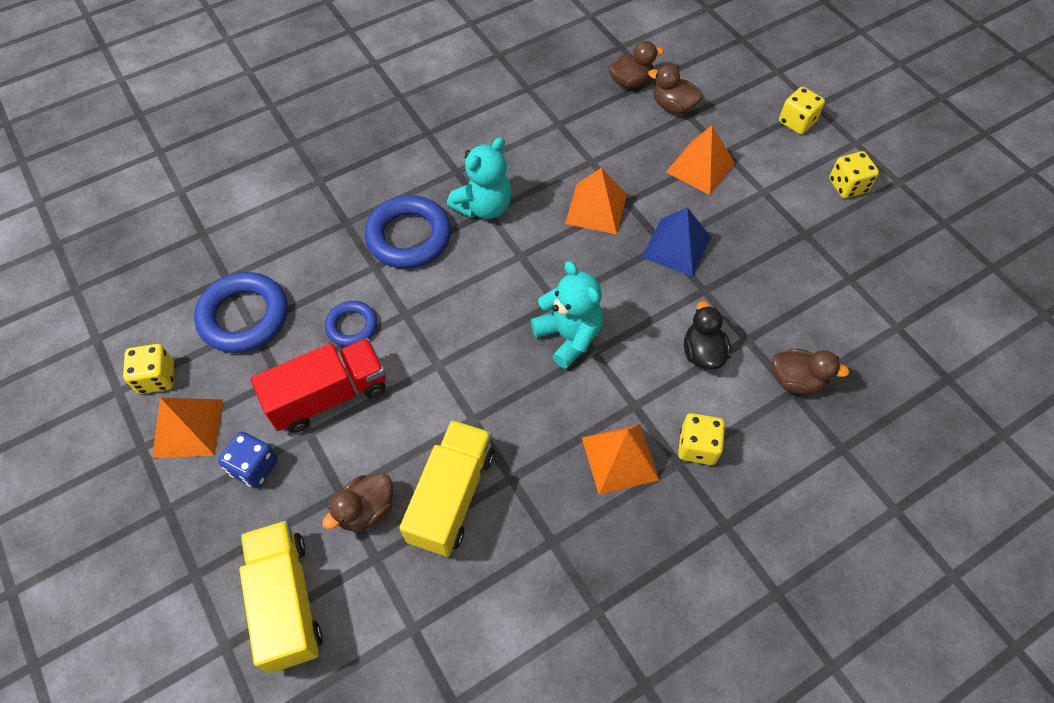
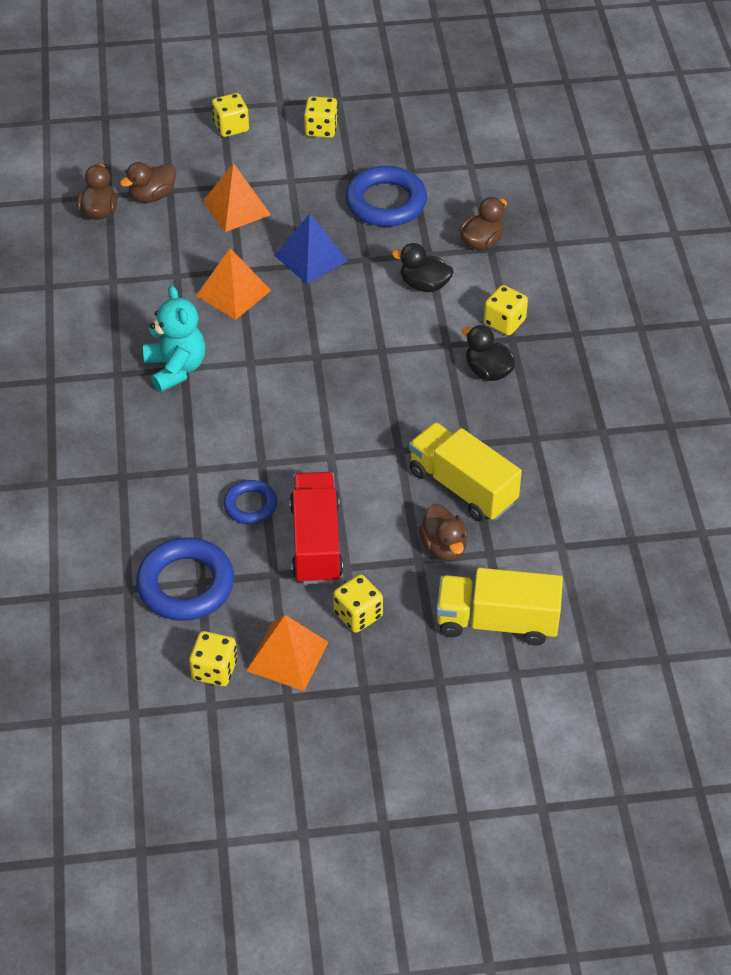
camera: 65 degrees left, 10 degrees down
(254, 467) = (358, 615): blue dice -> yellow dice
(409, 237) = (174, 434): blue ring -> blue ring (386, 202)
(568, 336) = (356, 361): turquoise teddy bear -> none
(620, 458) = (488, 371): orange pyramid -> black duck

